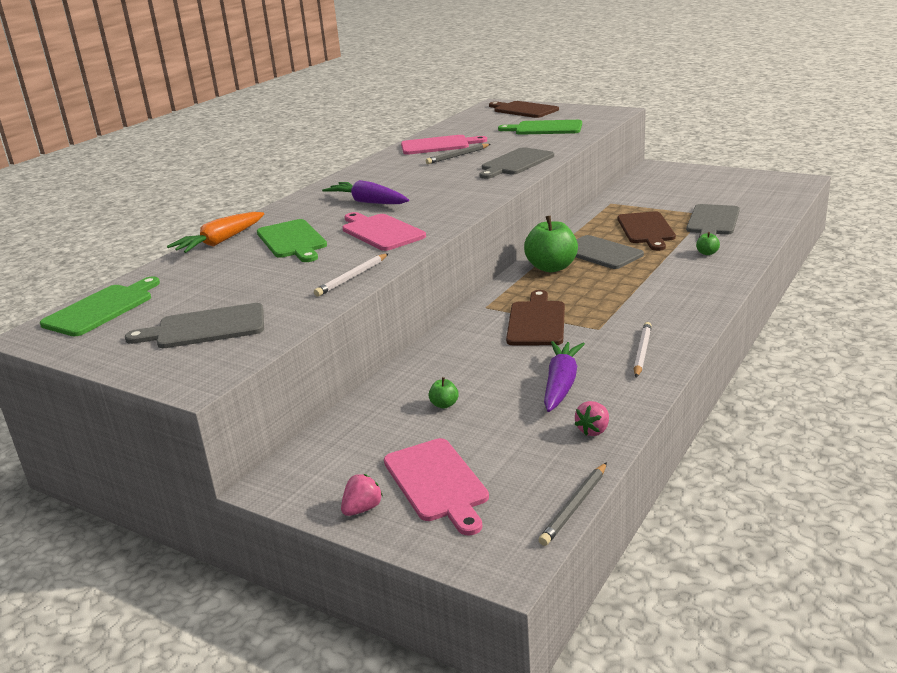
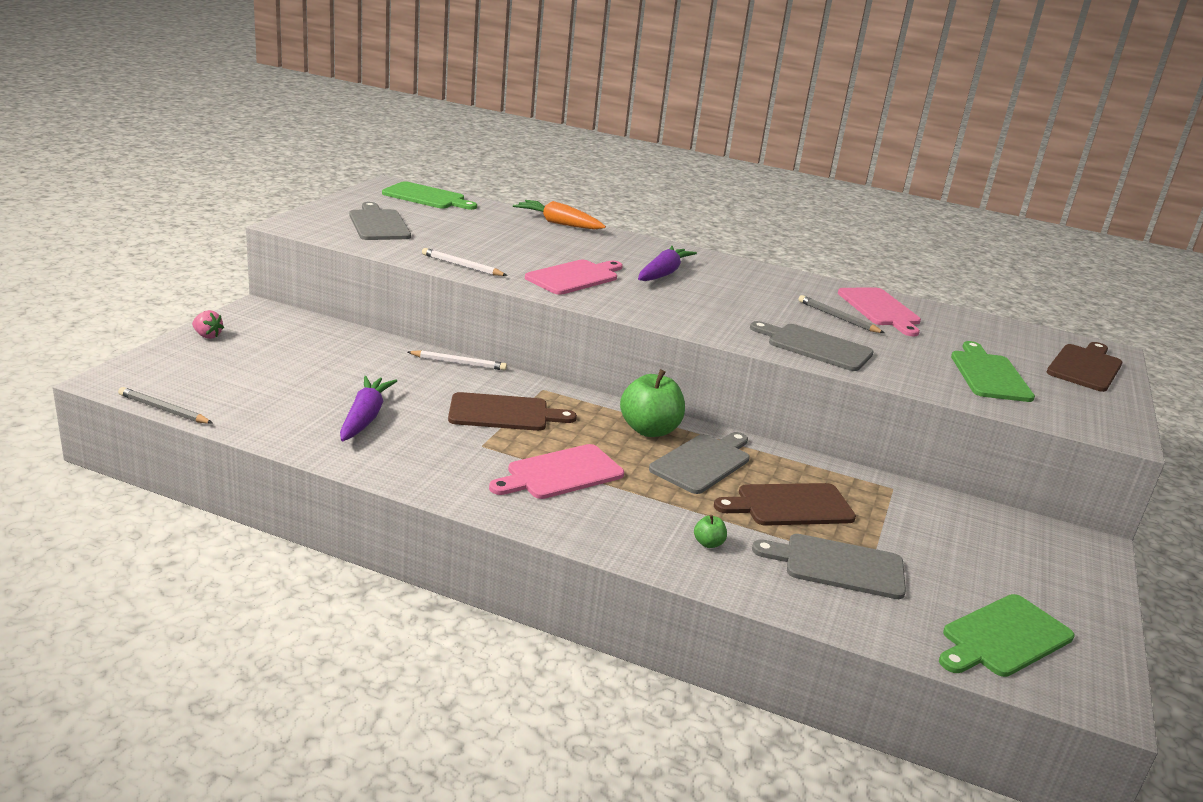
camera: 75 degrees right, 0 degrees up
(293, 240) = (556, 246): green cutting board -> green cutting board (1004, 638)
(437, 483) = (227, 360): pink cutting board -> pink cutting board (561, 473)
(444, 405) = (346, 365): green apple -> none
(561, 384) = (365, 417): purple carrot -> purple carrot turned 90 degrees counterclockwise
(593, 430) = (274, 426): pink strawberry -> none
(642, 352) = (421, 465): white pencil -> white pencil (459, 363)

